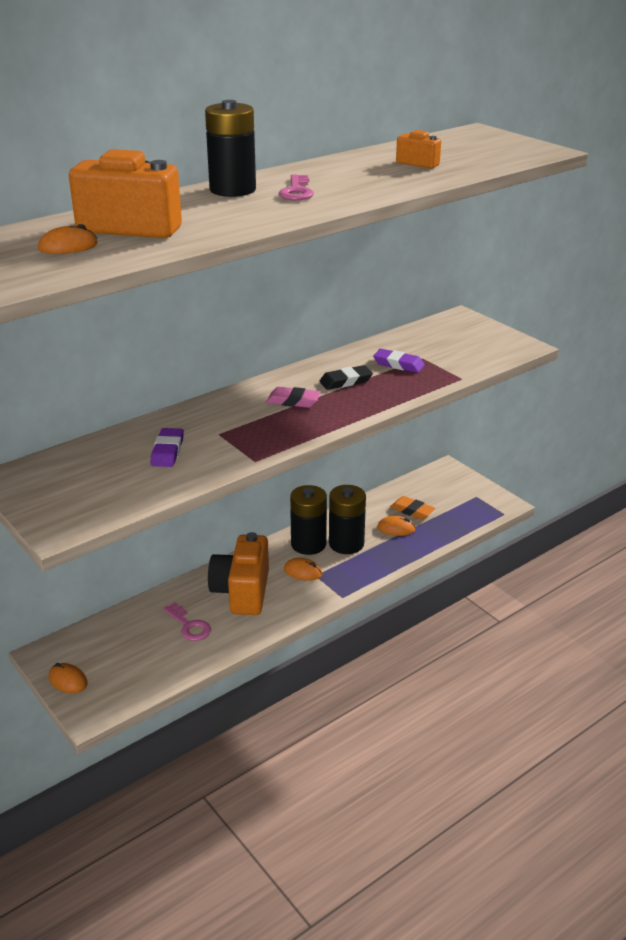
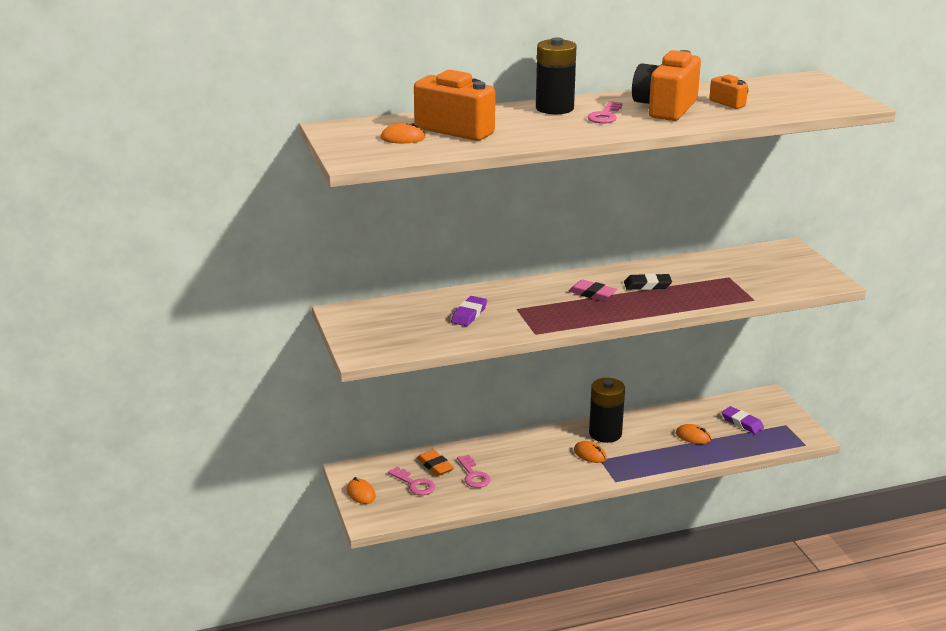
camera: 20 degrees right, 5 degrees down
(127, 653) = (414, 484): none -> pink key
(242, 592) = (529, 459): orange camera -> orange camera (665, 108)
(346, 544) = (640, 440): black battery -> none
(398, 364) = (703, 279): purple eraser -> purple eraser (742, 423)
(412, 510) = (716, 425): orange eraser -> orange eraser (435, 466)

